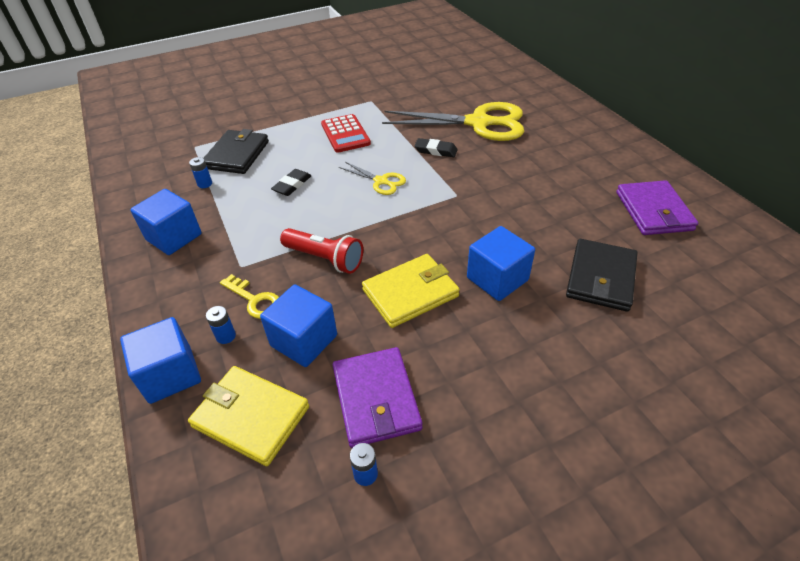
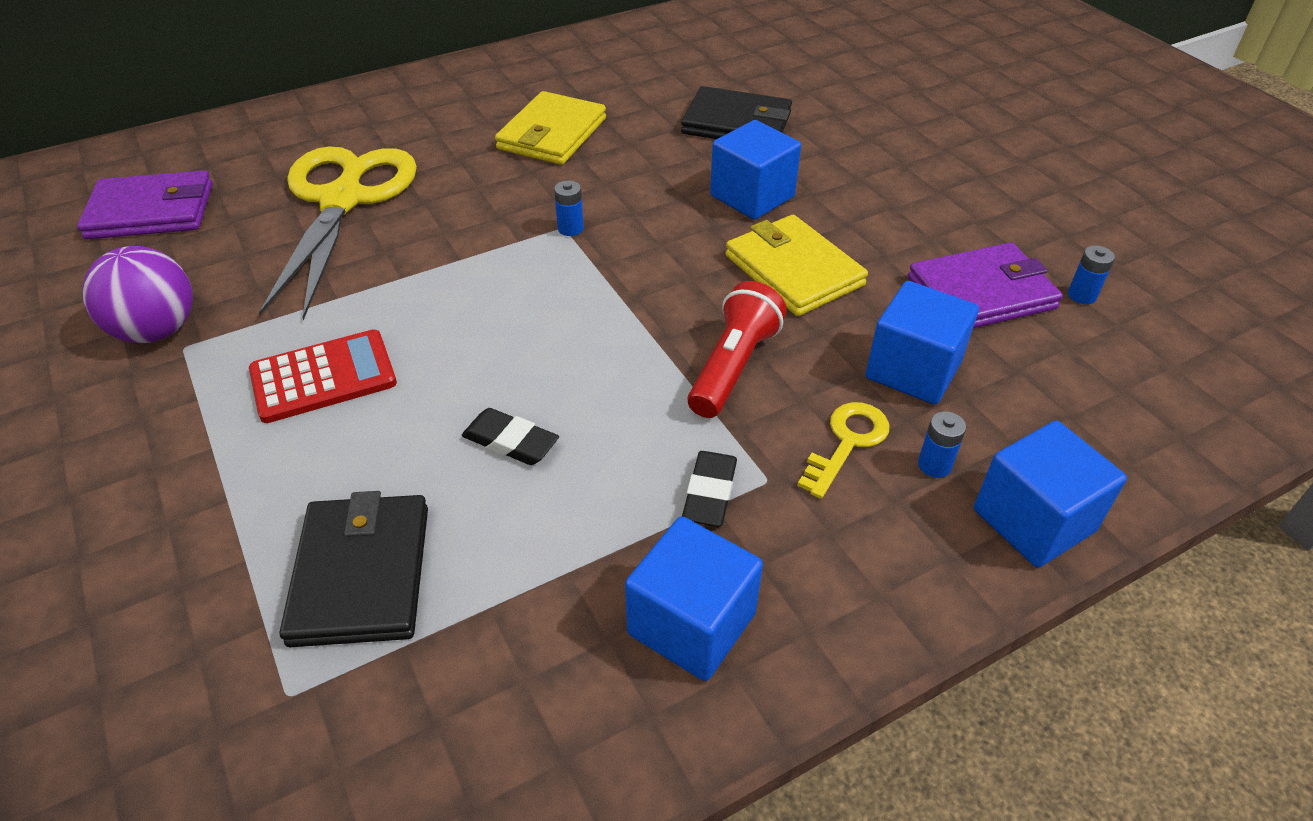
camera: 95 degrees left, 0 degrees up
(205, 184) = (485, 615): blue battery -> blue battery (570, 228)
(237, 155) = (361, 573): black wallet -> black wallet turned 75 degrees clockwise
(251, 417) = (1059, 406): yellow wallet -> yellow wallet (552, 134)
(381, 181) = (513, 313): yellow scissors -> none
(382, 93) = (157, 331): none -> purple ball
(435, 151) = (424, 250): black eraser -> black eraser (710, 493)
(653, 211) = (609, 76): purple wallet -> purple wallet (151, 211)

